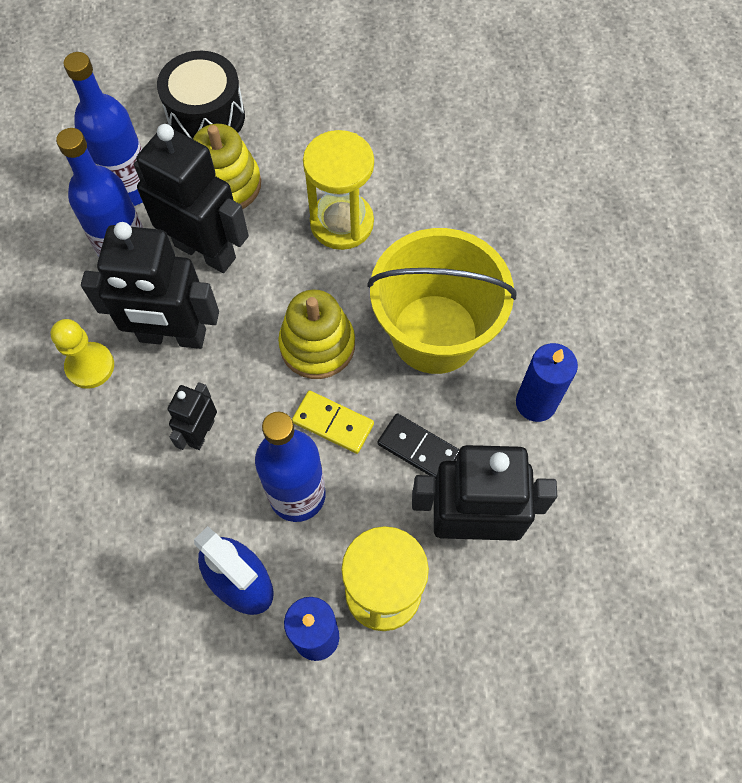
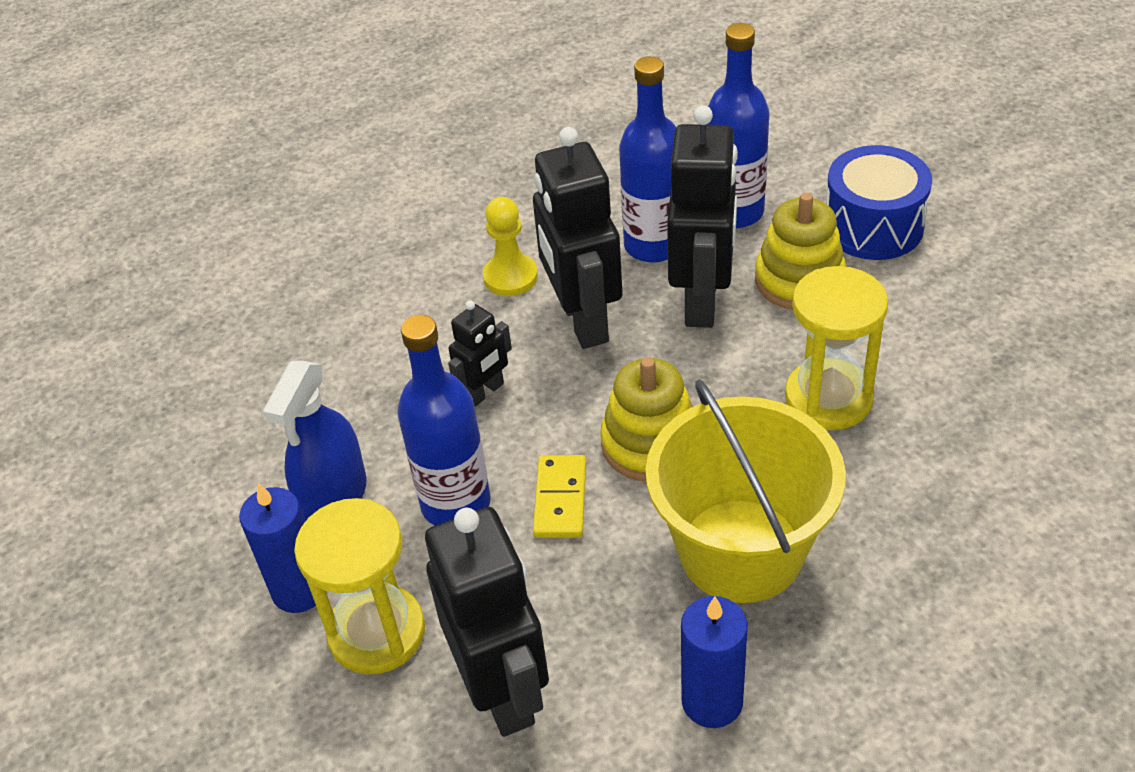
camera: 70 degrees right, 20 degrees down
(201, 433) = (485, 392): black robot -> black robot turned 135 degrees clockwise
(206, 117) = (873, 226): black drum -> blue drum
(418, 448) = (574, 595): black domino -> none

